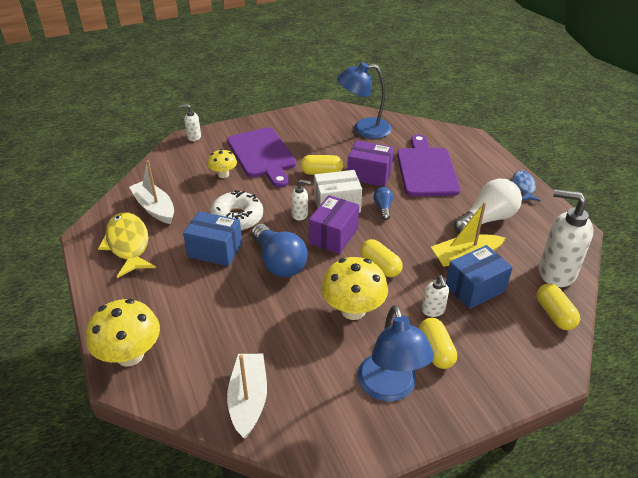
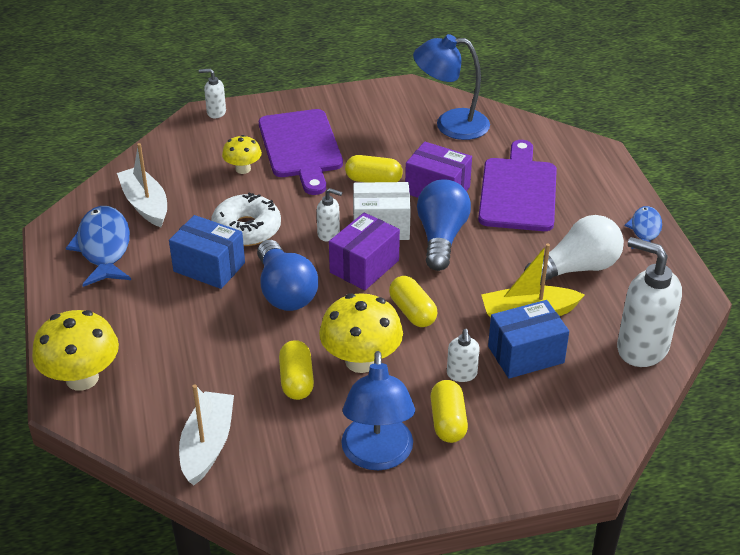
camera: 10 degrees right, 0 degrees up
(128, 244) = (104, 247): yellow fish -> blue fish
(383, 208) = (441, 237): blue light bulb -> blue light bulb, size x2.04
(554, 314) = (617, 399): yellow capsule -> yellow capsule (296, 380)

